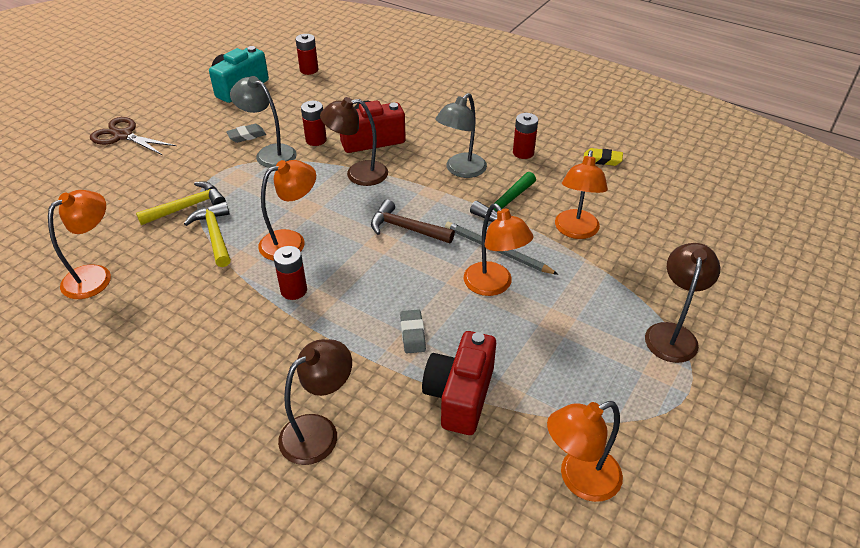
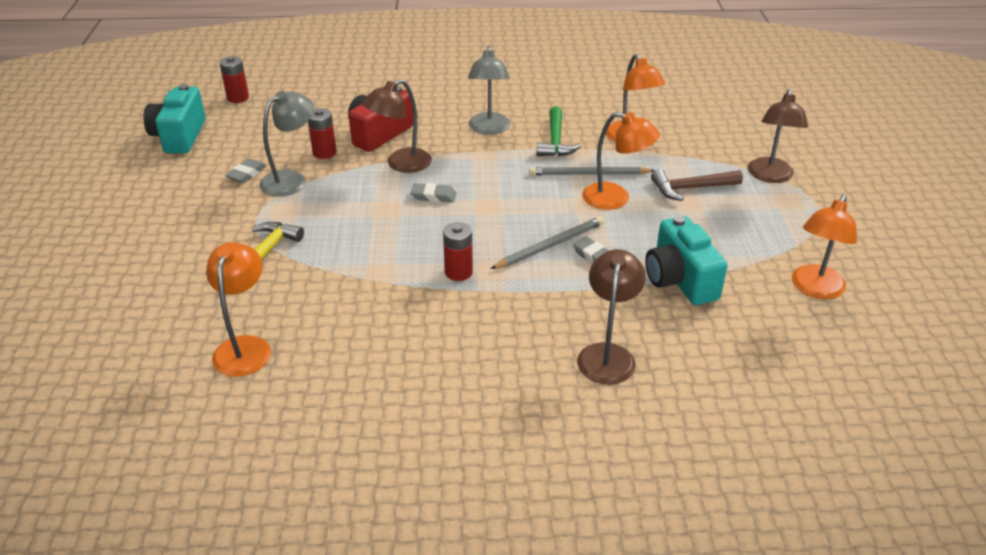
camera: 35 degrees left, 5 degrees down
(123, 136) = (100, 223): brown scissors -> none
(215, 234) = (325, 263): yellow hammer -> none
(269, 153) = (291, 179): grey lamp -> grey lamp turned 135 degrees clockwise
(291, 242) = (408, 238): orange lamp -> none
(350, 213) = (433, 196): none -> grey eraser
(389, 303) = (550, 245): none -> grey pencil
(406, 228) = (496, 188): brown hammer -> brown hammer (690, 188)
(460, 395) = (680, 280): red camera -> turquoise camera
(523, 153) = (524, 98): red battery -> none
(602, 160) = (591, 81): yellow eraser -> none
(672, 334) = (770, 176): brown lamp -> brown lamp turned 150 degrees counterclockwise

